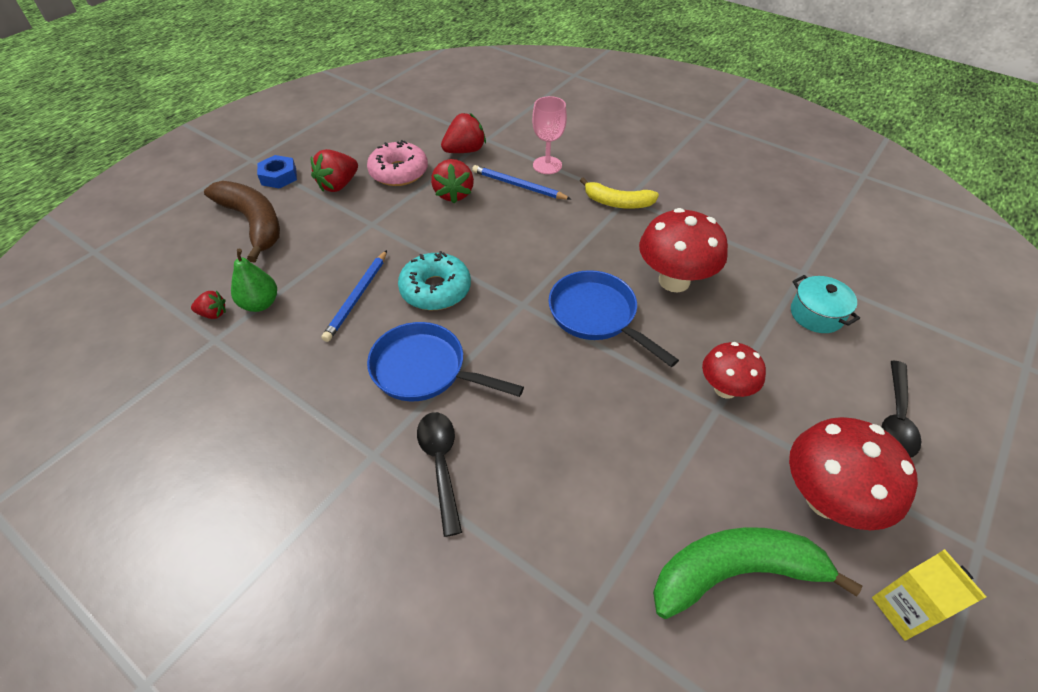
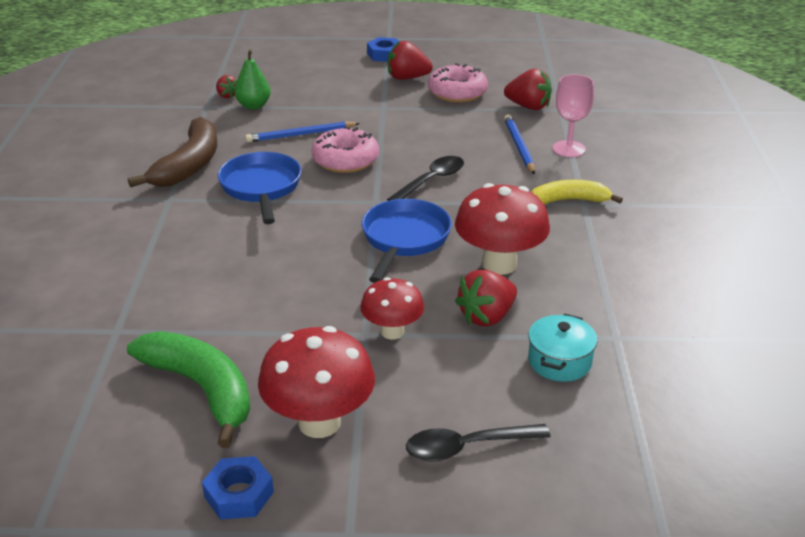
camera: 55 degrees right, 15 degrees down
(253, 223) = (325, 69): brown banana -> brown banana (189, 165)
(435, 290) = (345, 160): turquoise donut -> pink donut
(441, 464) = (185, 227): black spoon -> black spoon (431, 181)
(453, 194) = (465, 124): red strawberry -> red strawberry (487, 316)
(617, 202) = (569, 200): yellow banana -> yellow banana turned 105 degrees clockwise
(904, 609) = (239, 494): yellow carton -> blue nut

